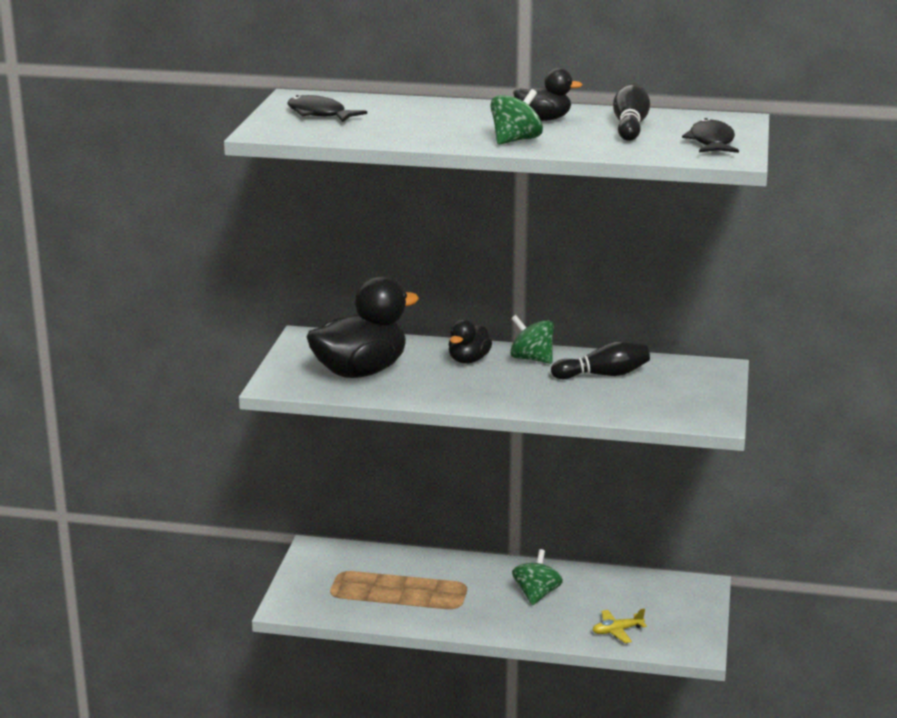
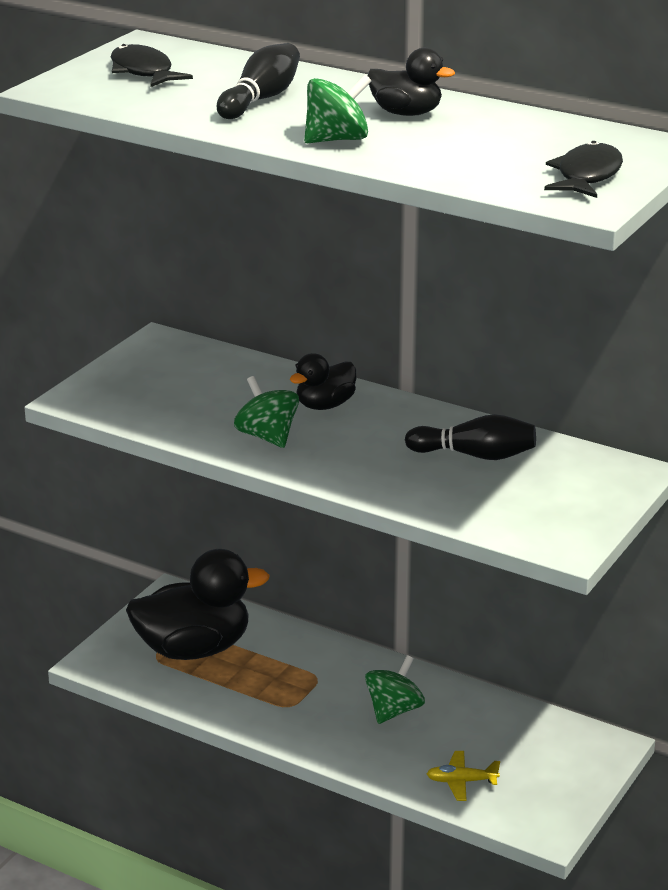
camera: 20 degrees right, 5 degrees up
(360, 372) = (185, 398): black duck -> black duck (194, 649)
(531, 359) = (403, 417): green spinning top -> green spinning top (267, 436)
(630, 126) = (505, 137): black bowling pin -> black bowling pin (260, 99)

